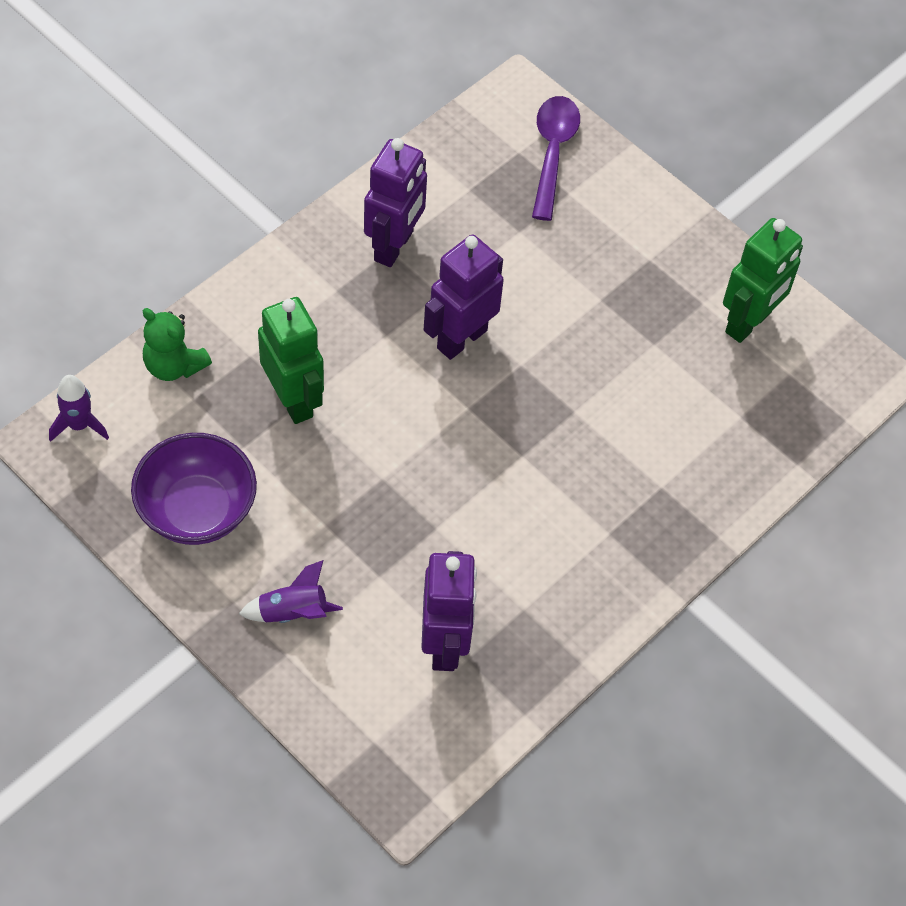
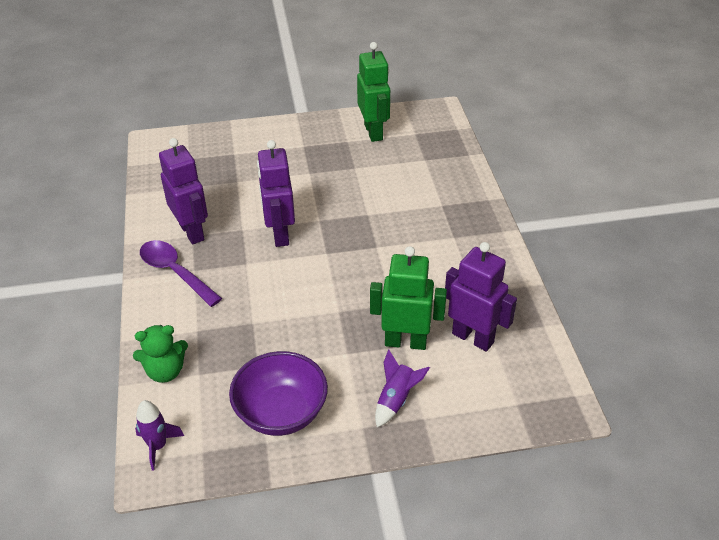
camera: 50 degrees left, 15 degrees down
(293, 400) = (248, 325): green robot -> green robot (405, 342)
(552, 153) = (203, 147): purple spoon -> purple spoon (175, 272)

